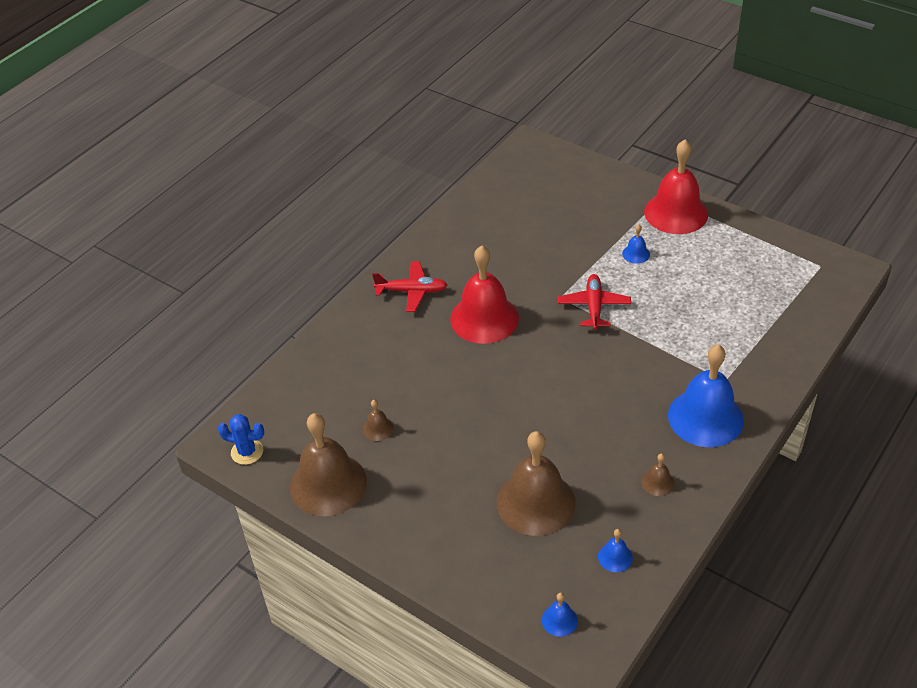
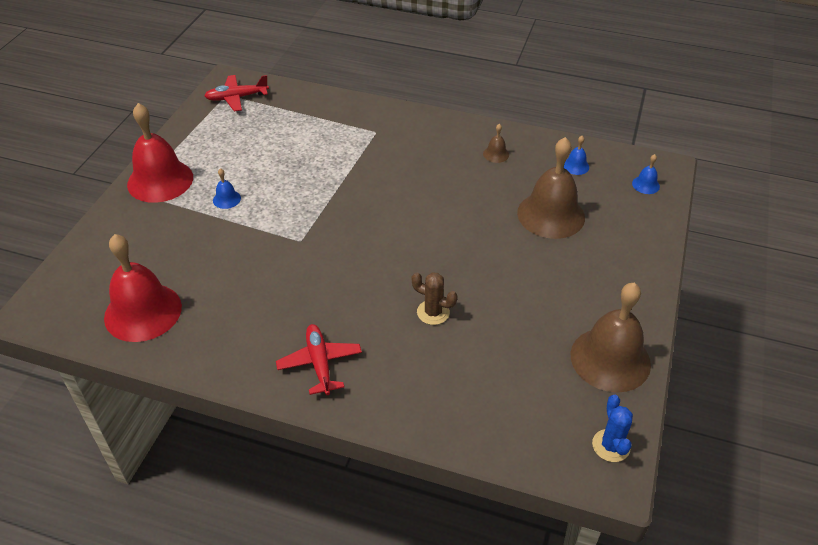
camera: 110 degrees left, 0 degrees up
(378, 428) = (525, 339): brown bell -> none
(436, 371) = (433, 312): none -> brown cactus
(484, 318) = (346, 291): red bell -> red bell (143, 312)
(594, 306) = (308, 216): red plane -> red plane (237, 98)
(705, 417) = (419, 138): blue bell -> none

